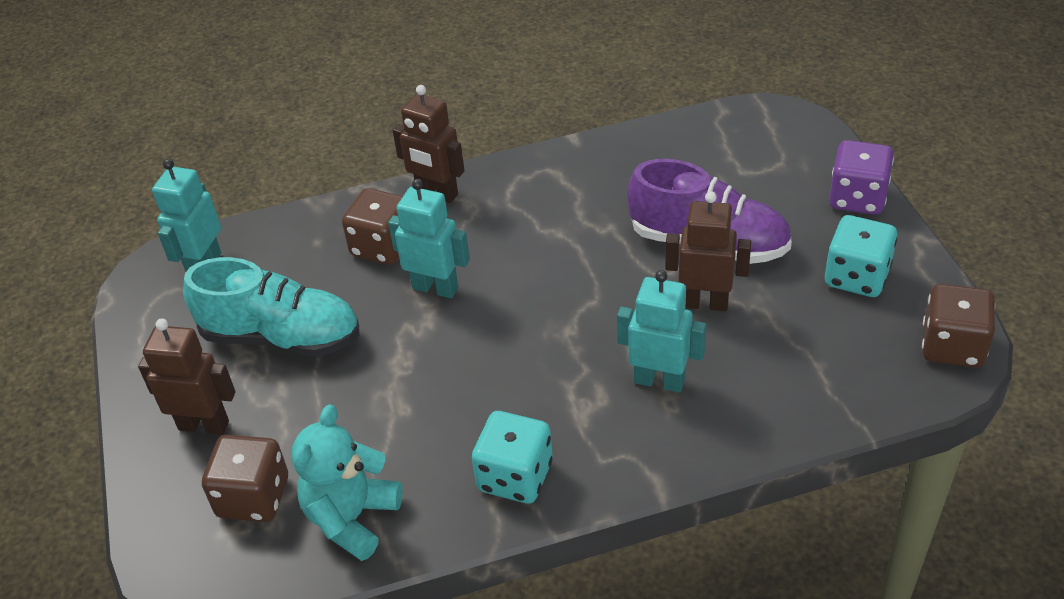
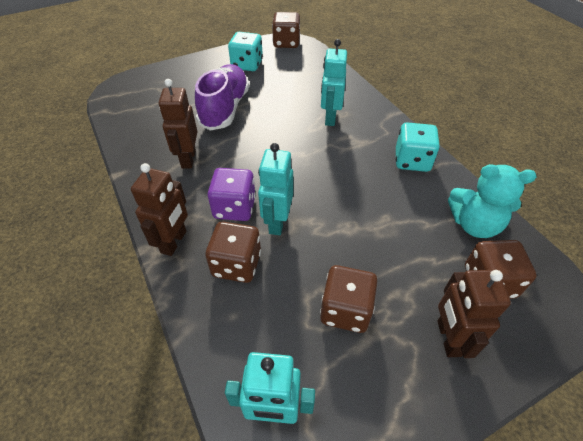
camera: 105 degrees left, 5 degrees up
(281, 337) = (345, 310): turquoise shoe -> brown dice
(704, 303) = (272, 107): brown robot -> brown robot (188, 159)
(857, 198) = (190, 65): purple dice -> purple dice (234, 208)

